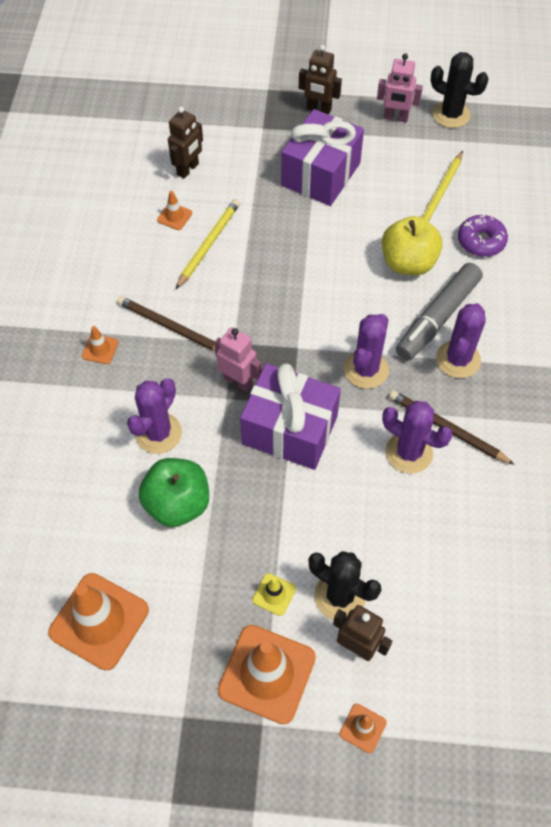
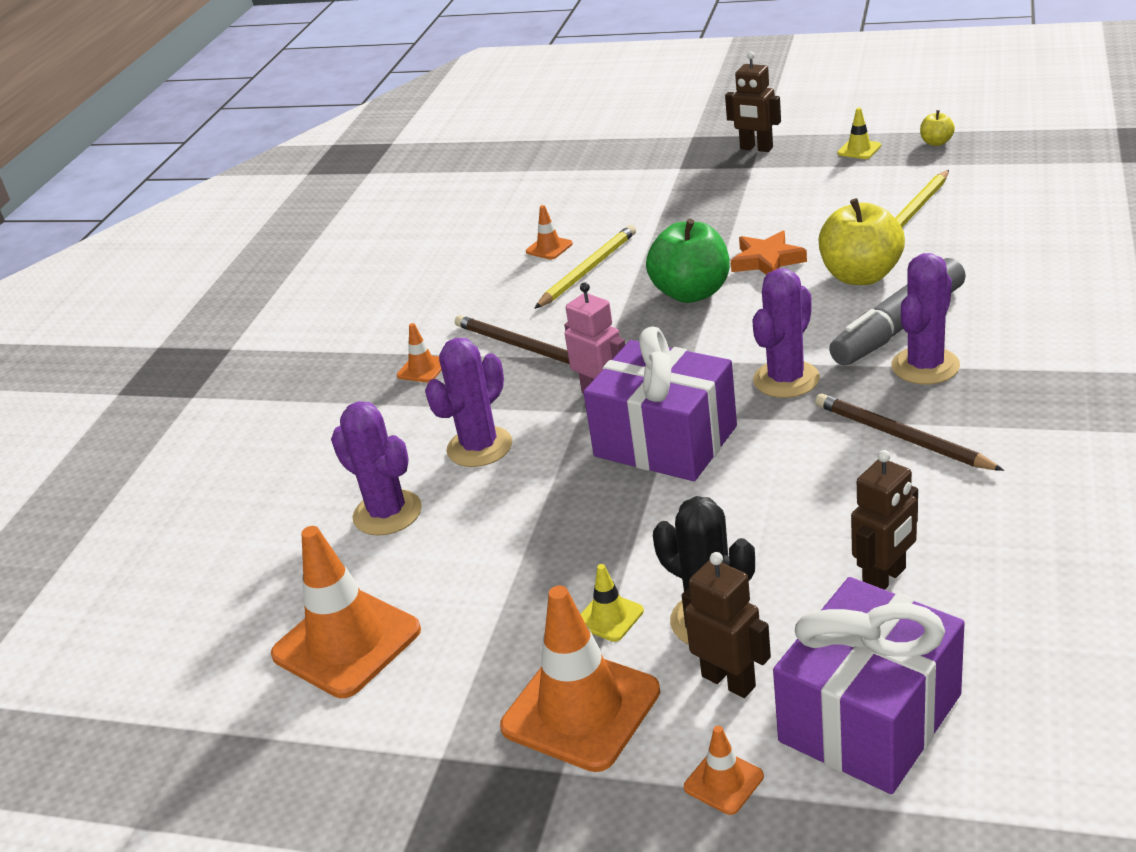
camera: 15 degrees right, 25 degrees down
(177, 504) = (489, 518): green apple -> green apple (691, 293)
(188, 169) = (576, 207): brown robot -> brown robot (885, 579)
(321, 174) = (750, 203): purple gift -> purple gift (870, 718)
(340, 242) = (767, 260): none -> orange star
(395, 118) = (859, 149): pink robot -> yellow traffic cone
(409, 452) = (839, 463): purple cactus -> purple cactus (387, 513)
(451, 115) = (936, 142): black cactus -> yellow apple
(481, 241) = (969, 252): purple donut -> none

